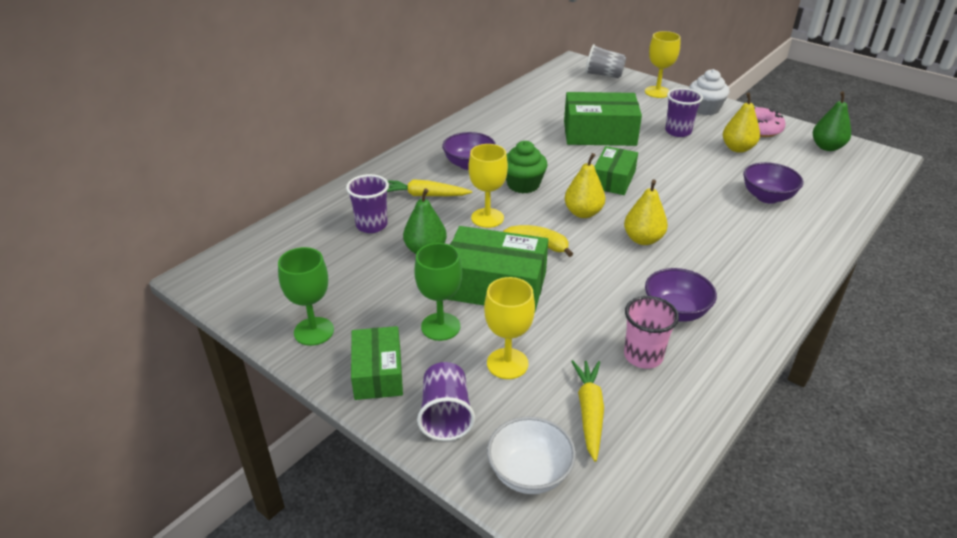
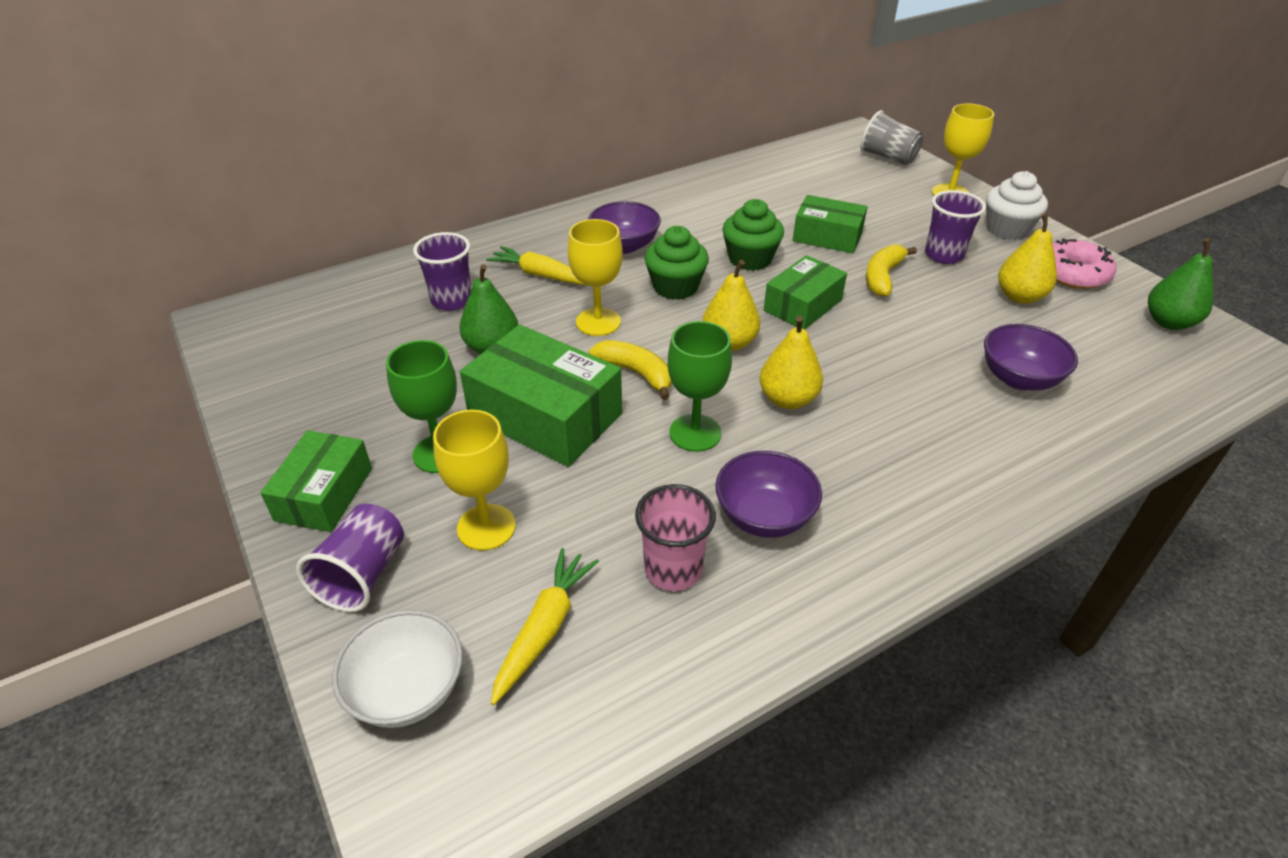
camera: 20 degrees right, 5 degrees up
(314, 331) = (292, 419): green goblet -> green goblet (695, 433)
(559, 157) = (750, 259): none -> green cupcake
(599, 133) = (827, 236): green box -> green box, size x0.63
(650, 152) = (883, 277): none -> yellow banana

